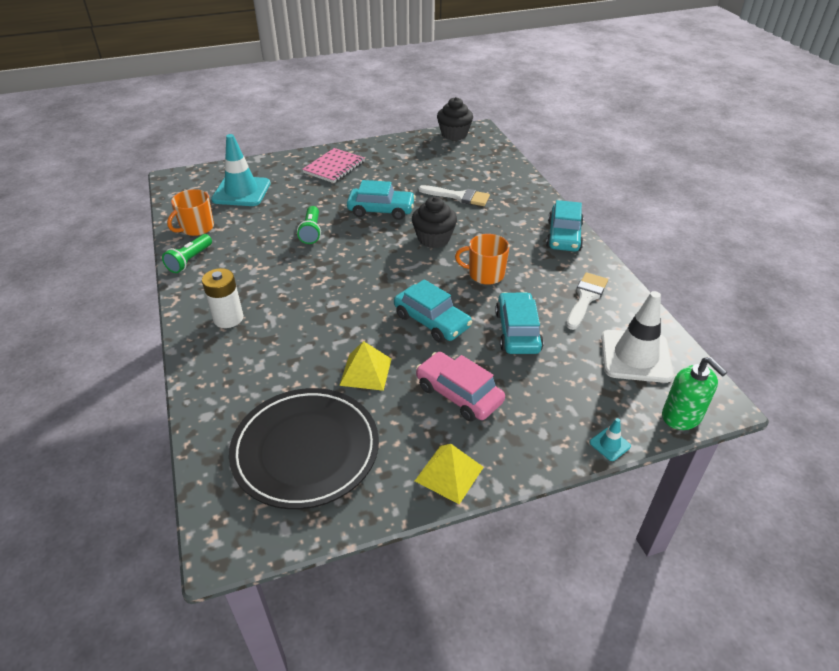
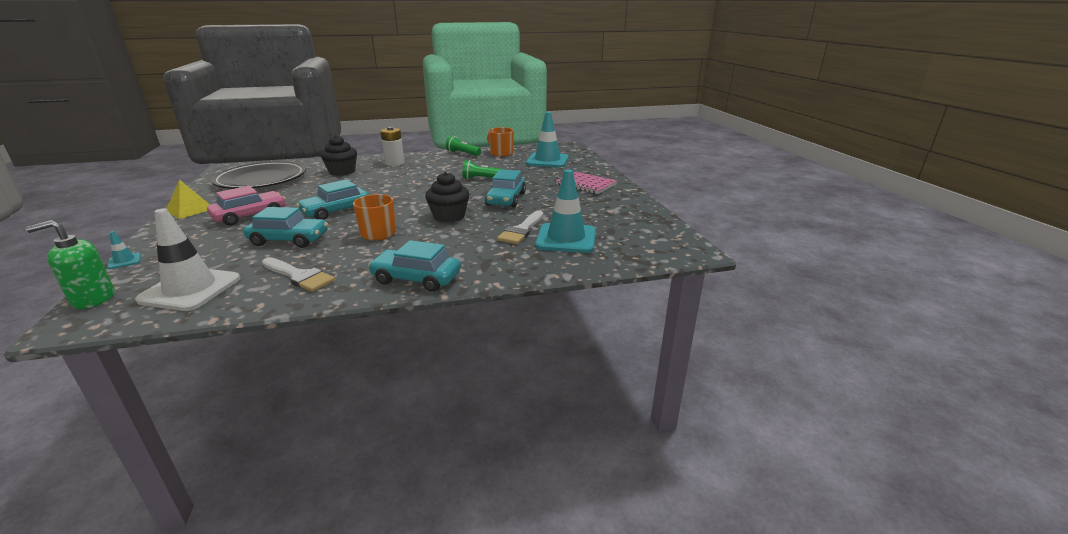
camera: 95 degrees right, 15 degrees down
(366, 372) = (306, 192): yellow pyramid -> none
(454, 134) = (673, 236): black cupcake -> black cupcake (342, 172)
(470, 176) = (566, 238): none -> turquoise traffic cone

